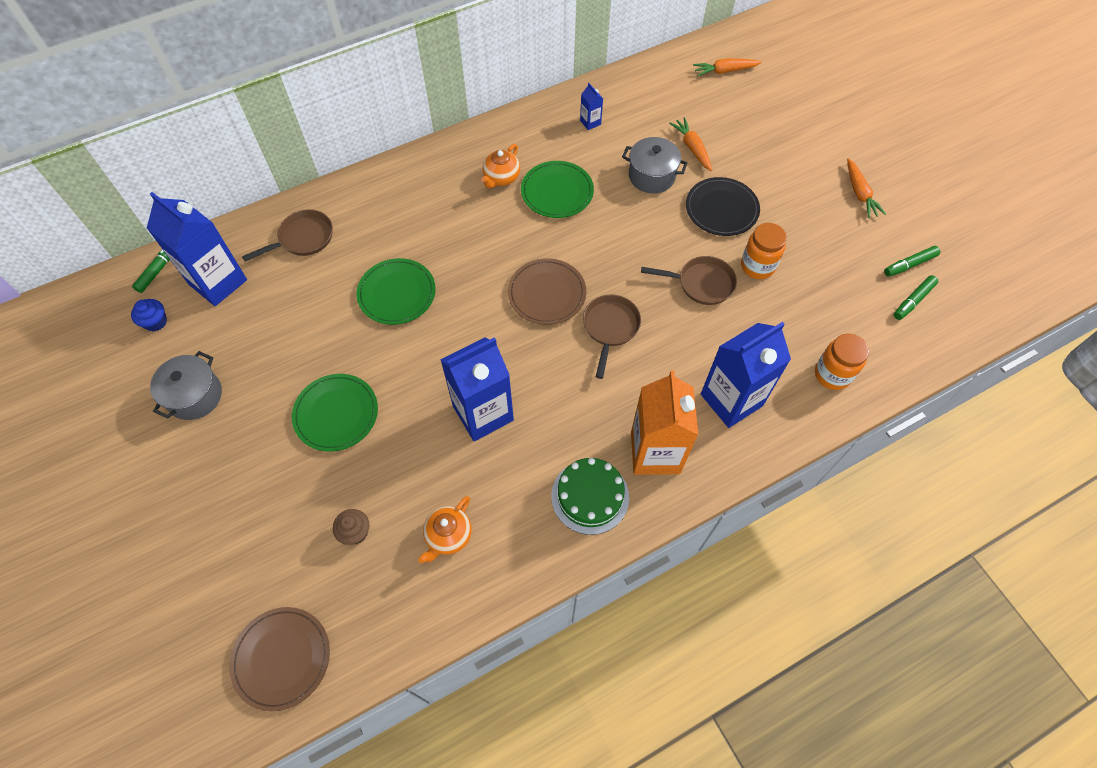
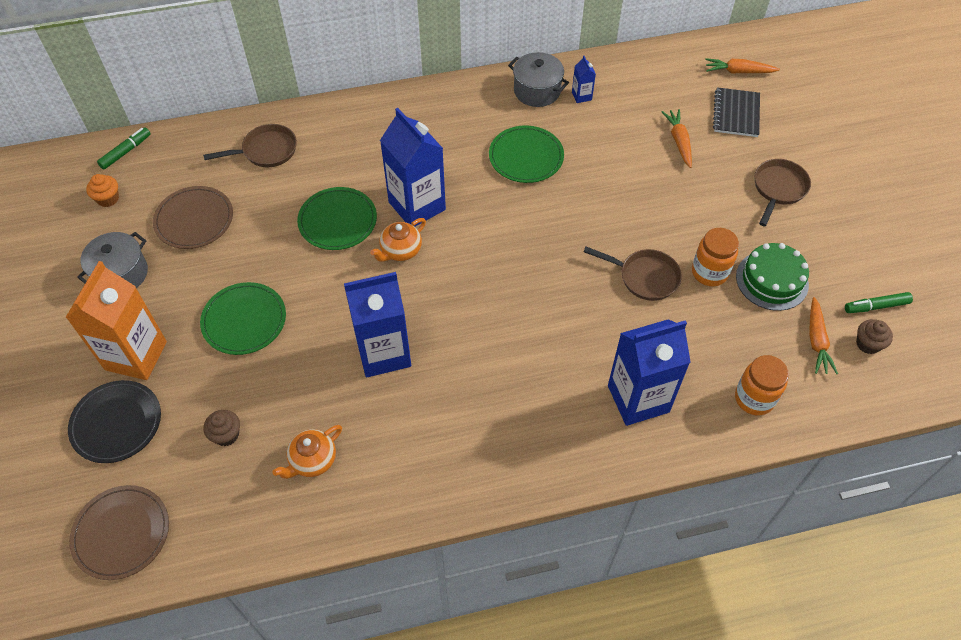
camera: 15 degrees right, 5 degrees down
(156, 322) = (108, 199): blue cupcake -> orange cupcake
(218, 282) = (175, 174): blue carton -> blue carton (417, 206)
(501, 178) = (475, 132): orange teapot -> orange teapot (400, 250)
(547, 293) = (483, 253): brown plate -> brown plate (194, 220)
(590, 496) = (462, 458): green cake -> green cake (772, 280)
(610, 328) = (536, 300): brown pan -> brown pan (778, 189)
(651, 176) = (627, 160): grey pot -> grey pot (537, 91)
(655, 452) = (542, 431): orange carton -> orange carton (136, 356)
(721, 209) = (690, 208): black plate -> black plate (116, 423)
(735, 111) = (736, 114): none -> black notebook
(859, 193) = (844, 222): orange carrot -> orange carrot (816, 341)
(913, 301) = (868, 344): green marker -> brown cupcake

